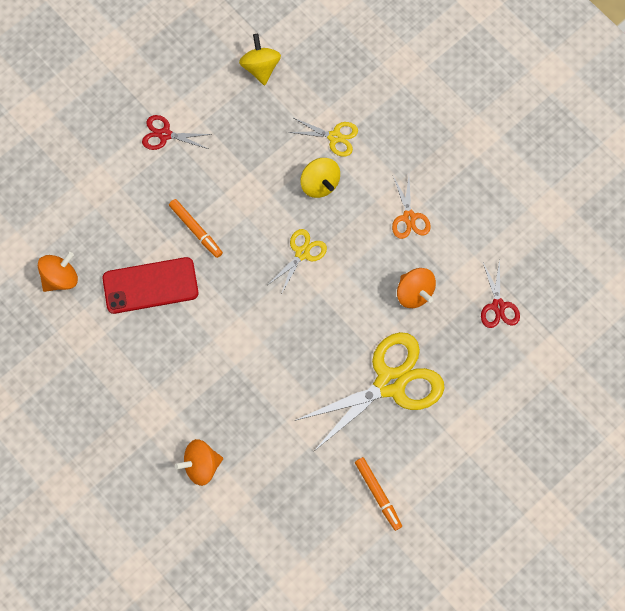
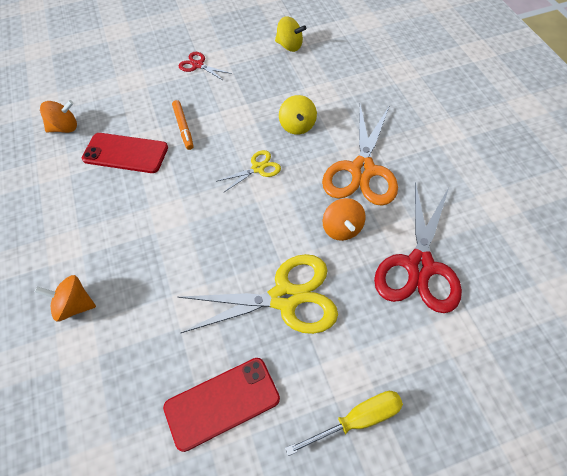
camera: 25 degrees right, 15 degrees down
(260, 67) = (290, 46): yellow spinning top -> yellow spinning top turned 105 degrees clockwise
(334, 137) = (324, 100): yellow scissors -> none
(378, 494) = (222, 403): orange marker -> red phone
(409, 217) = (362, 170): orange scissors -> orange scissors, size x2.07
(491, 463) = (357, 420): none -> yellow screwdriver
(498, 306) = (419, 266): red scissors -> red scissors, size x2.07

